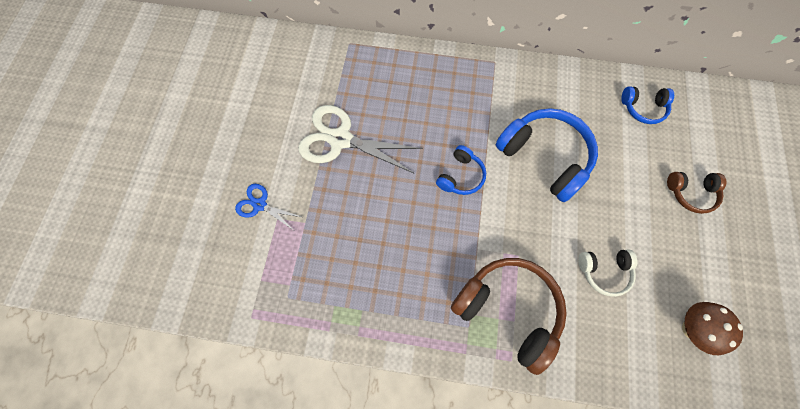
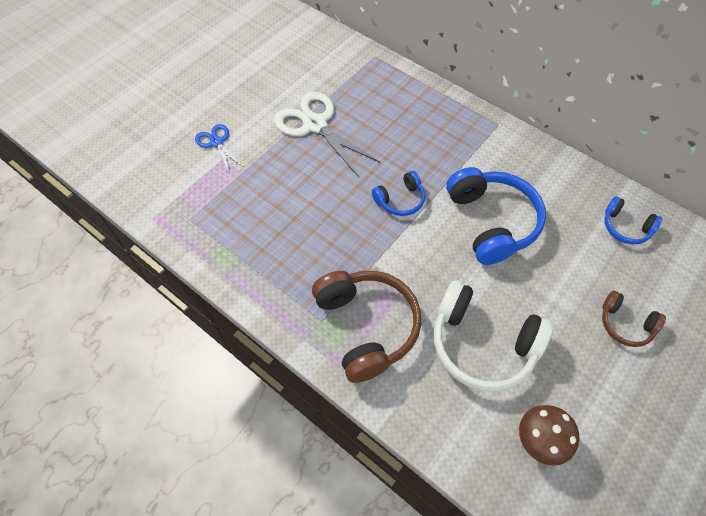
camera: 30 degrees right, 10 degrees down
(604, 272) = (482, 344): white headphones -> white headphones, size x1.91

